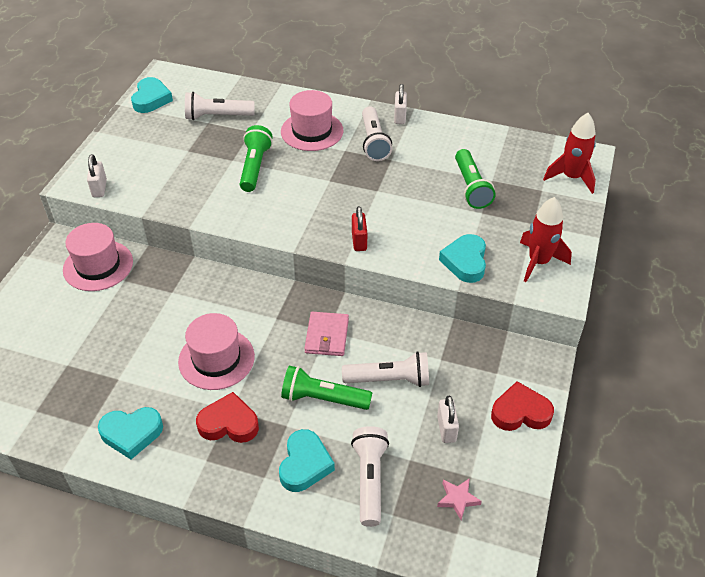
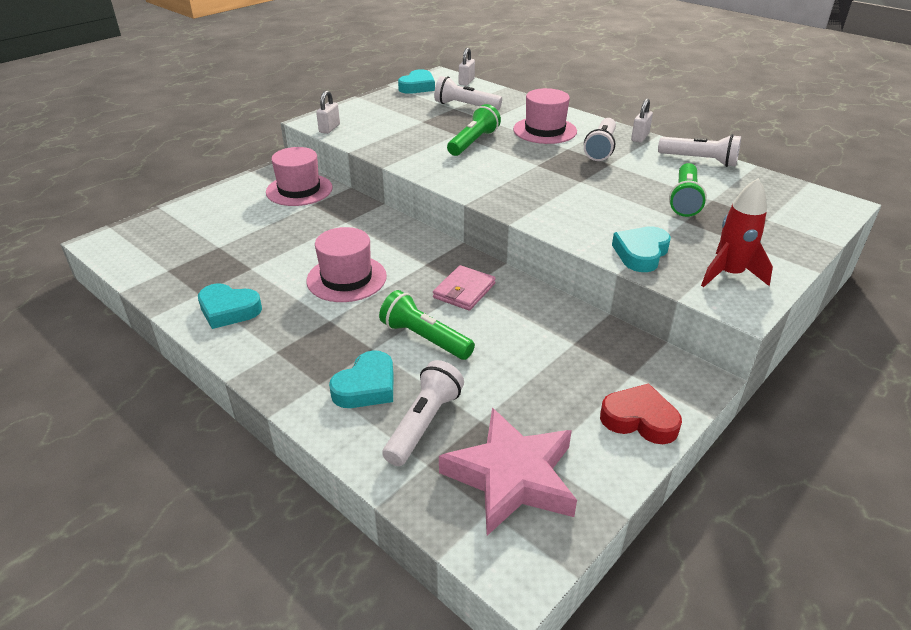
camera: 25 degrees right, 10 degrees down
(229, 423) = (319, 330): red heart -> none
(359, 241) = (535, 212): red padlock -> none
(389, 380) = (505, 344): white flashlight -> white flashlight (700, 160)
(446, 429) = (540, 406): white padlock -> white padlock (466, 82)
(458, 499) = (511, 477): pink star -> pink star, size x2.49
(571, 177) = (810, 217): red rocket -> none

